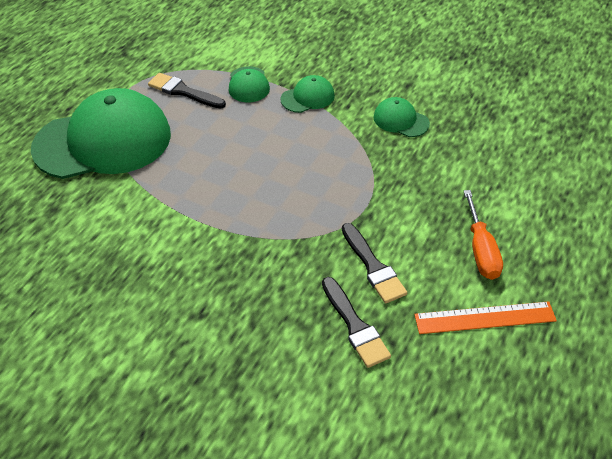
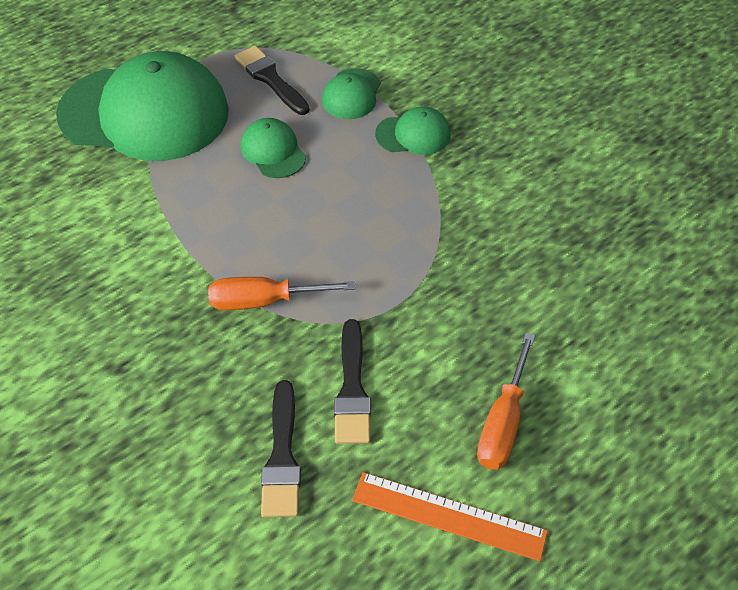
camera: 25 degrees right, 5 degrees up
(276, 234) = (264, 301): none -> orange screwdriver
(400, 120) = (512, 205): green cap -> green cap (273, 151)

